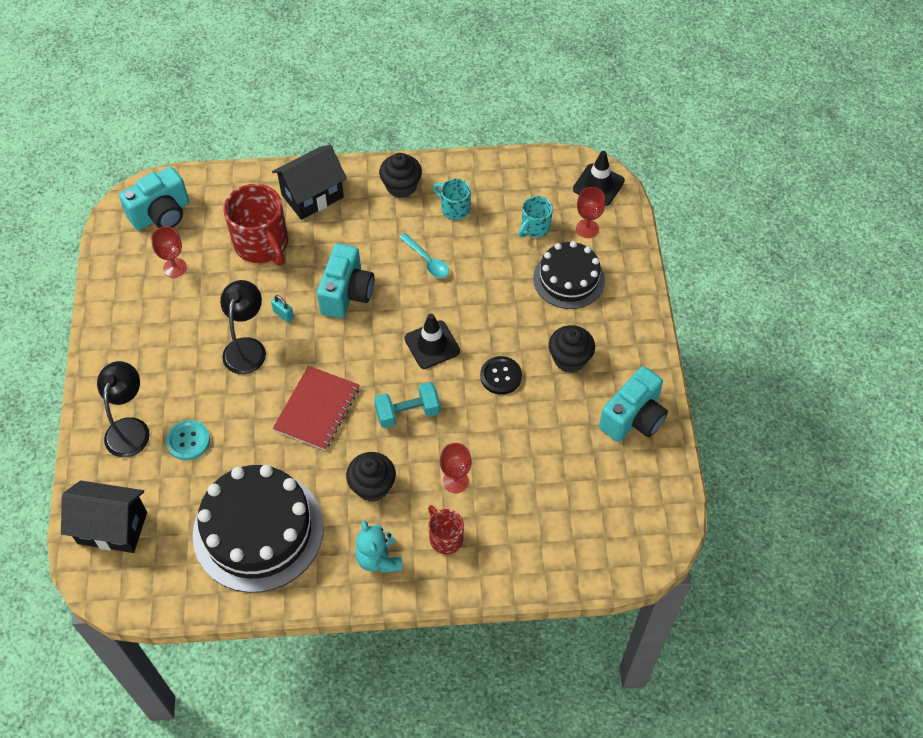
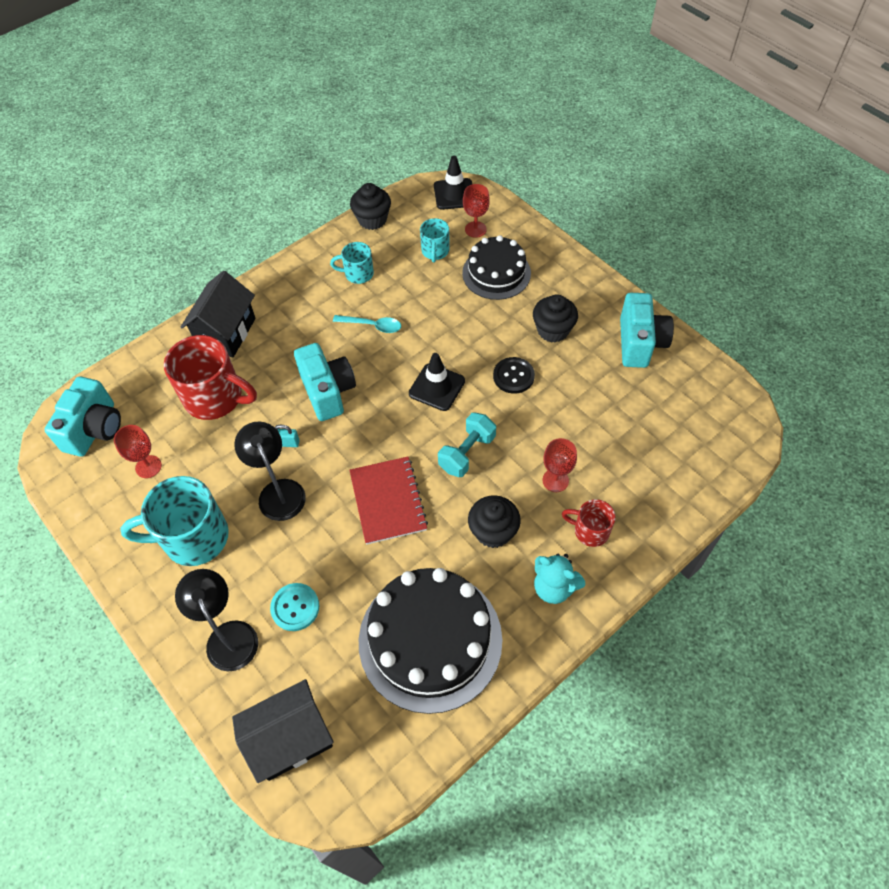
camera: 35 degrees left, 0 degrees up
(162, 342) = (193, 538): none -> turquoise mug
(401, 186) = (298, 282): black cupcake -> black cupcake (372, 219)

